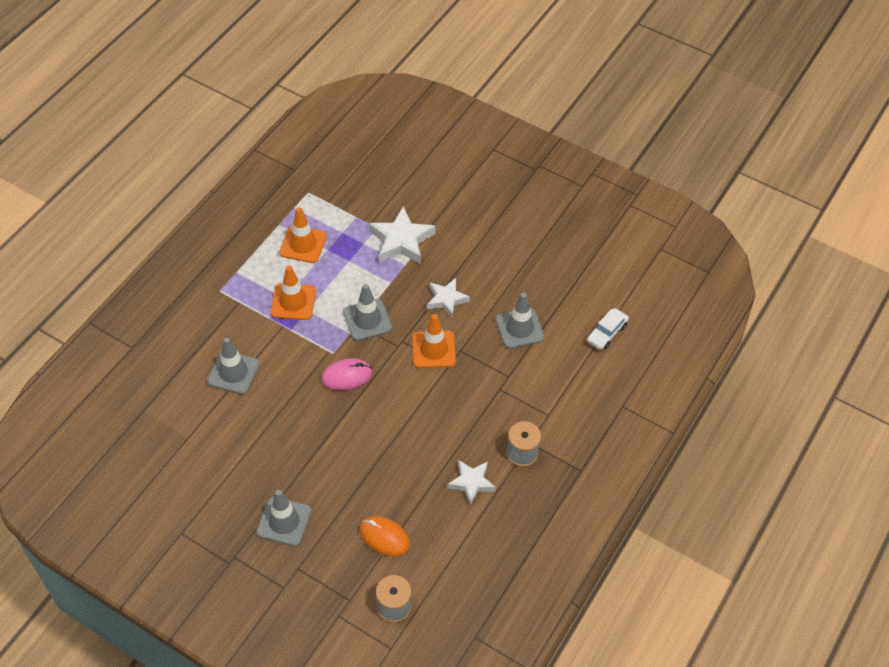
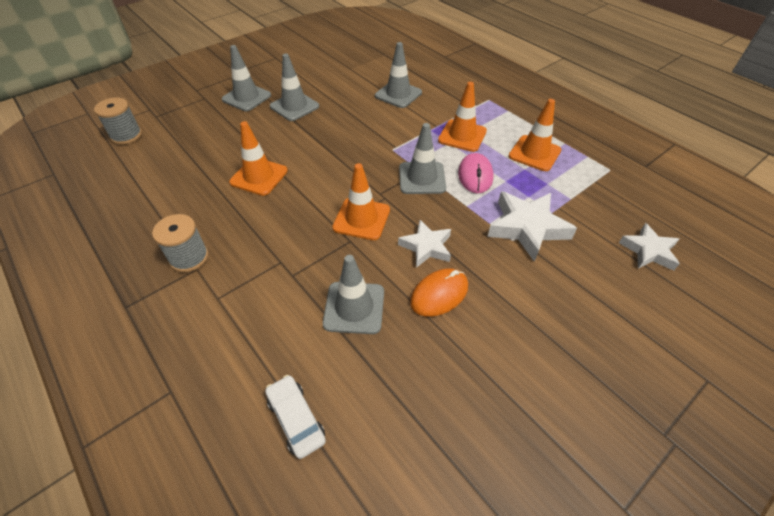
camera: 110 degrees right, 5 degrees down
(287, 464) = (294, 106): none -> grey traffic cone
(346, 376) = (361, 152): pink mouse -> pink mouse (475, 175)
(384, 537) = (187, 142): orange mouse -> orange mouse (439, 294)
(411, 447) = (259, 176): none -> orange traffic cone
(471, 482) = (190, 208): white star -> white star (648, 251)

